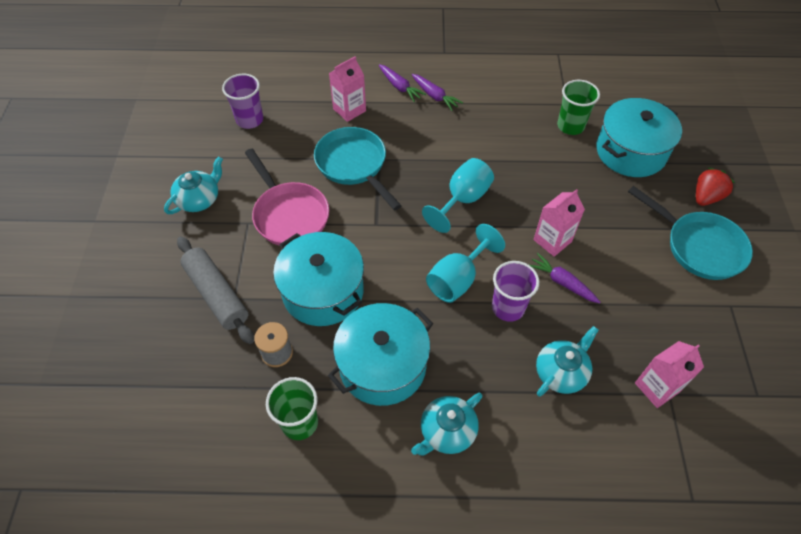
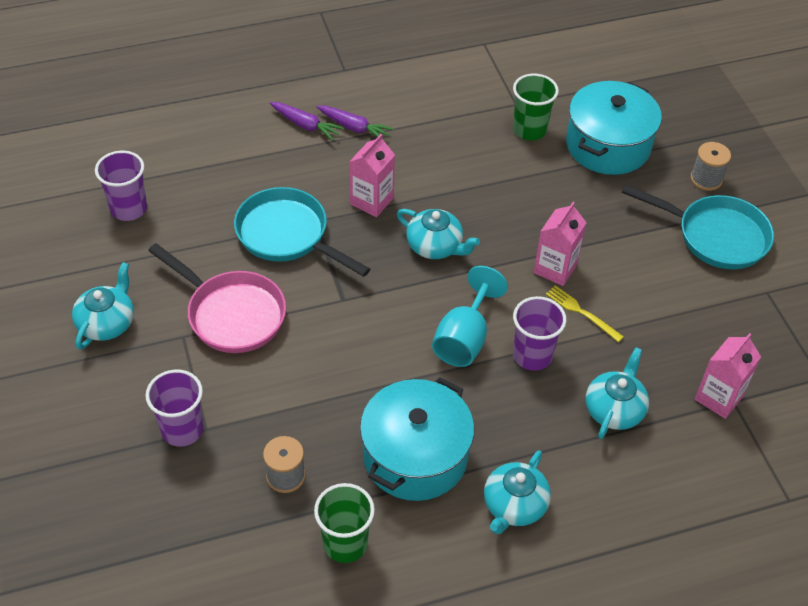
camera: 20 degrees left, 5 degrees down
(217, 294) = (182, 430): grey rolling pin -> purple cup
(323, 291) = (311, 393): turquoise pot -> none
(349, 110) = (253, 168): pink carton -> pink carton (372, 201)
(462, 200) = (435, 246): turquoise goblet -> turquoise teapot
(562, 282) = (582, 312): purple carrot -> yellow fork
(706, 197) = (706, 179): red strawberry -> grey spool

